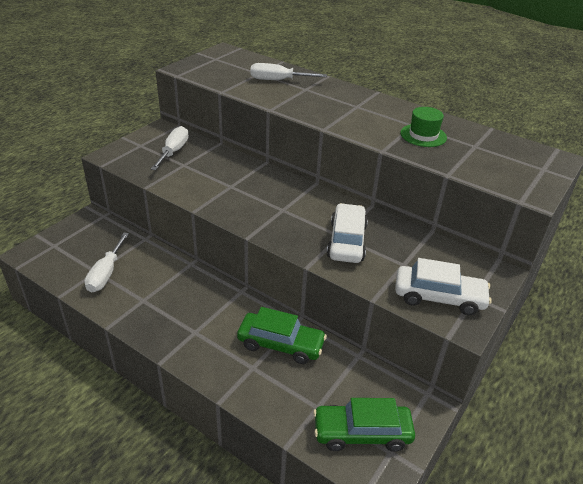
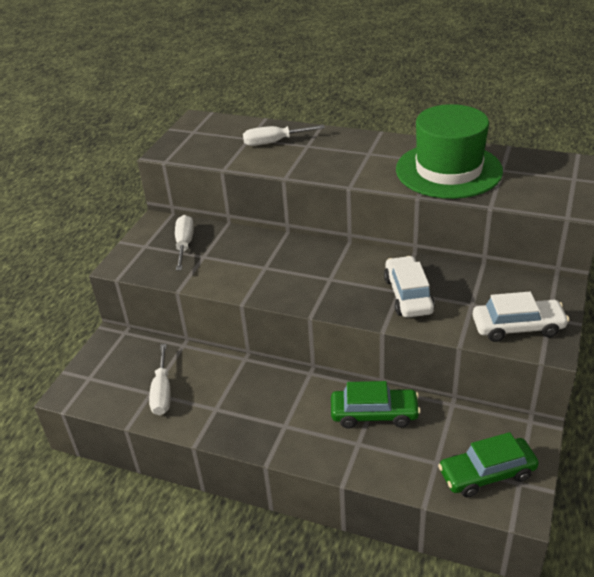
camera: 10 degrees left, 0 degrees up
(423, 135) = (448, 170): green hat -> green hat, size x2.22

